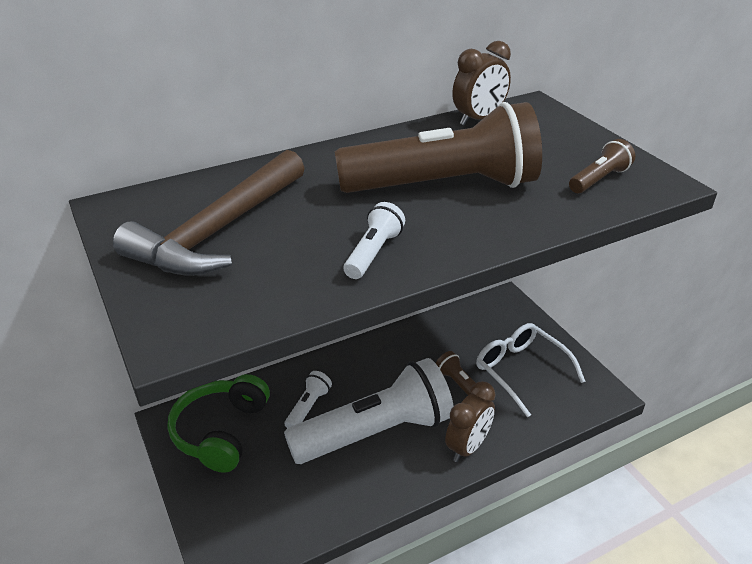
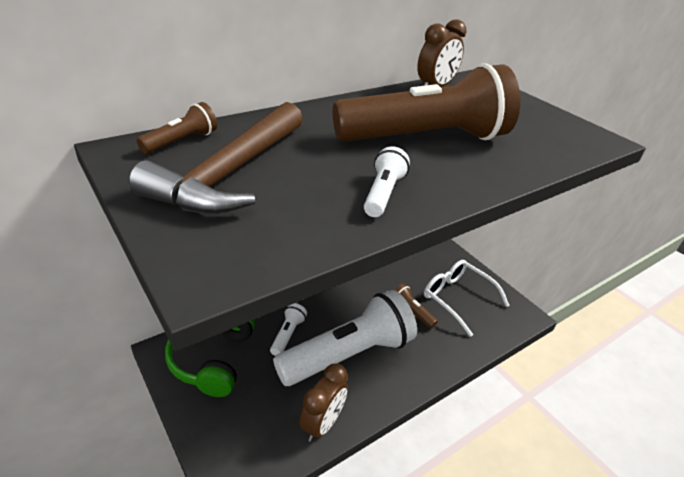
camera: 10 degrees left, 0 degrees up
(467, 447) = (427, 364): brown clock -> brown clock (322, 424)
(599, 179) = (551, 136): brown flashlight -> brown flashlight (181, 141)

